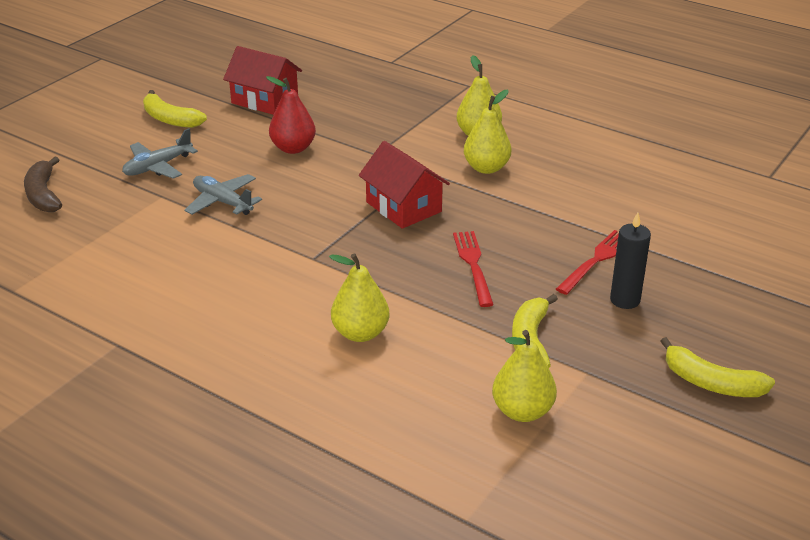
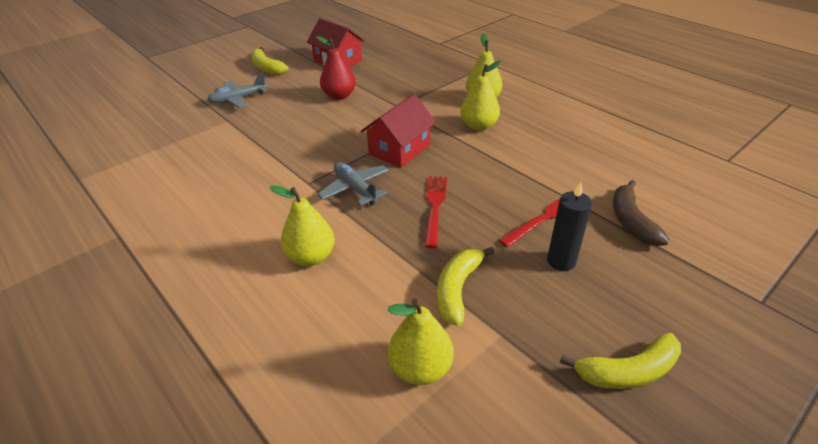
camera: 15 degrees right, 5 degrees up
(43, 195) = (150, 110): brown banana -> brown banana (631, 221)
(223, 202) = (267, 130): grey plane -> grey plane (355, 189)
(403, 207) = (399, 149): red house -> red house turned 60 degrees clockwise
(711, 383) = (628, 371): yellow banana -> yellow banana turned 60 degrees counterclockwise

